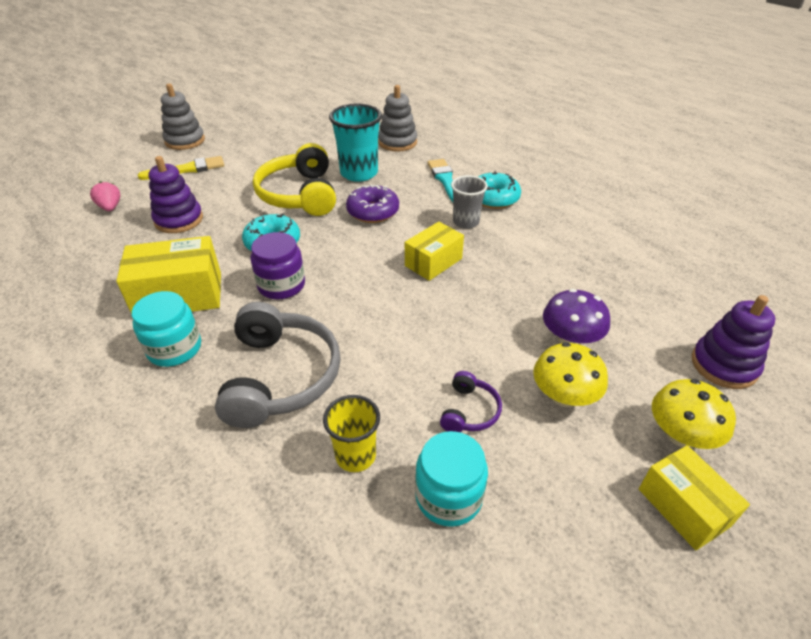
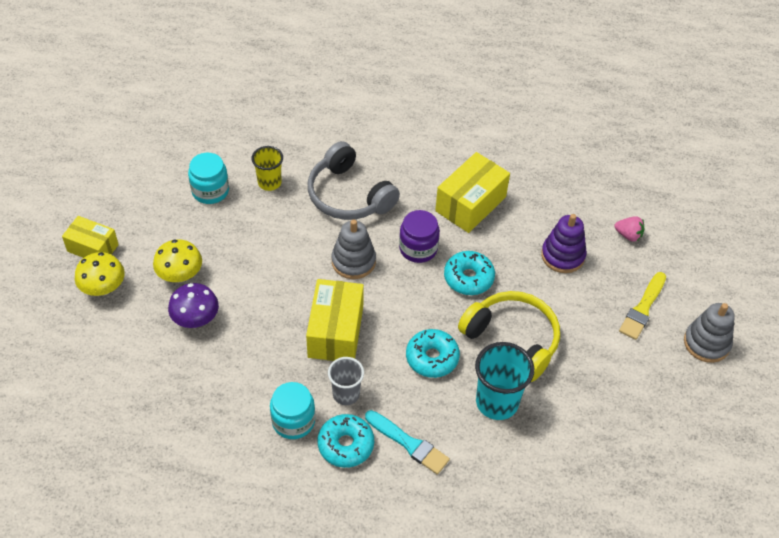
camera: 140 degrees right, 10 degrees up
(174, 348) = (425, 175): turquoise jar -> turquoise jar (293, 421)
(373, 211) = (432, 358): purple donut -> turquoise donut
(397, 142) = (514, 482): grey stacking toy -> grey stacking toy (353, 261)
(433, 262) = (335, 332): yellow box -> yellow box, size x1.53
(469, 411) = (229, 236): purple headphones -> none
(724, 365) = (86, 356): purple stacking toy -> none

